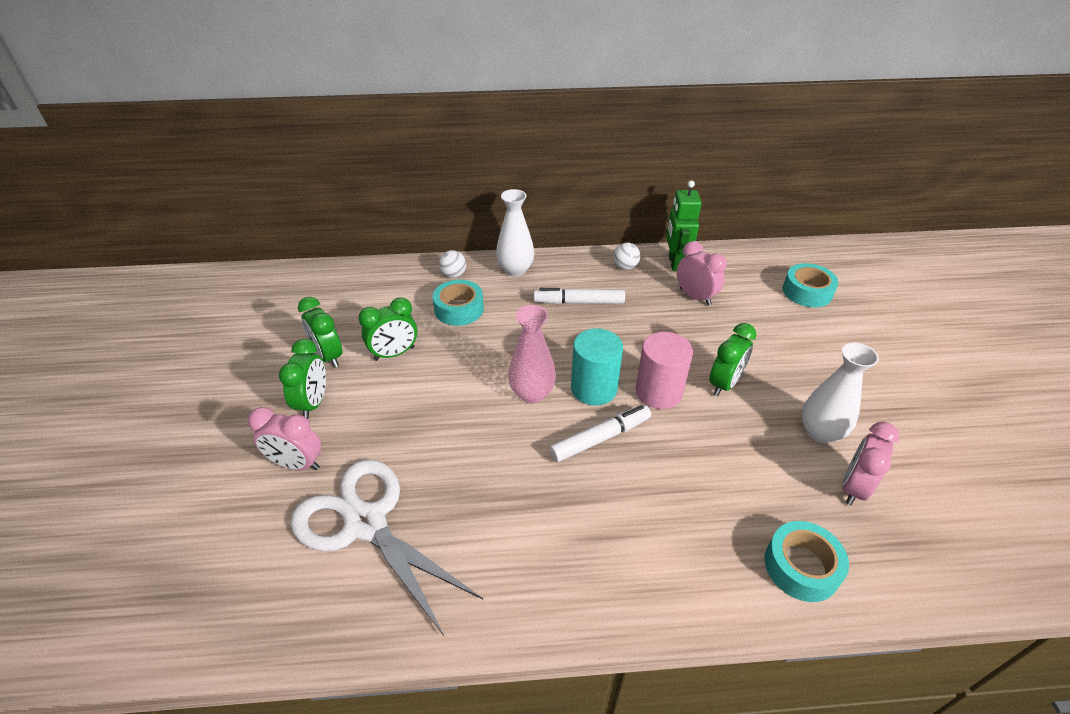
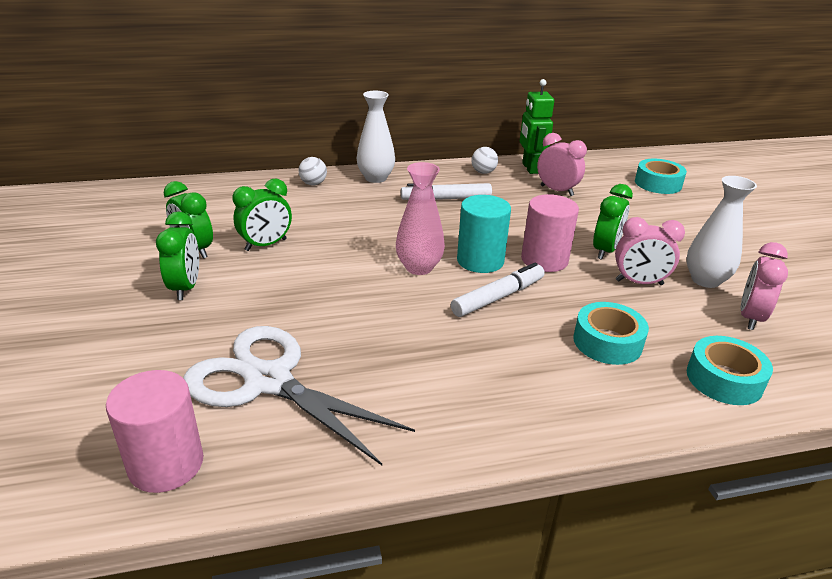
camera: 10 degrees left, 10 degrees down
(263, 609) = (166, 464): none -> pink cylinder
(297, 464) = (178, 338): pink clock -> pink clock (639, 282)
(459, 309) = (326, 209): turquoise tape -> turquoise tape (607, 342)

